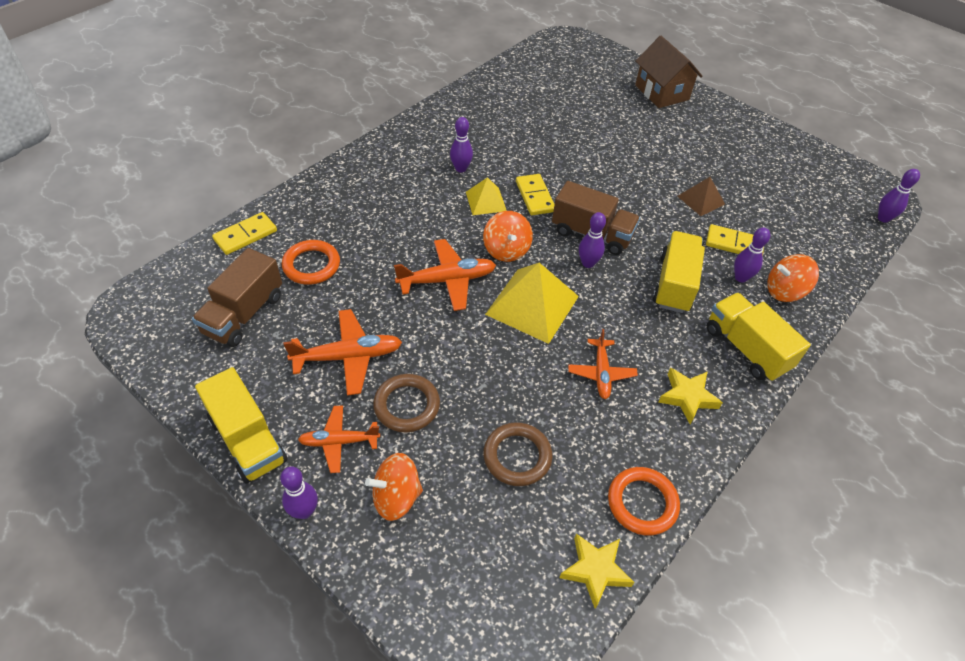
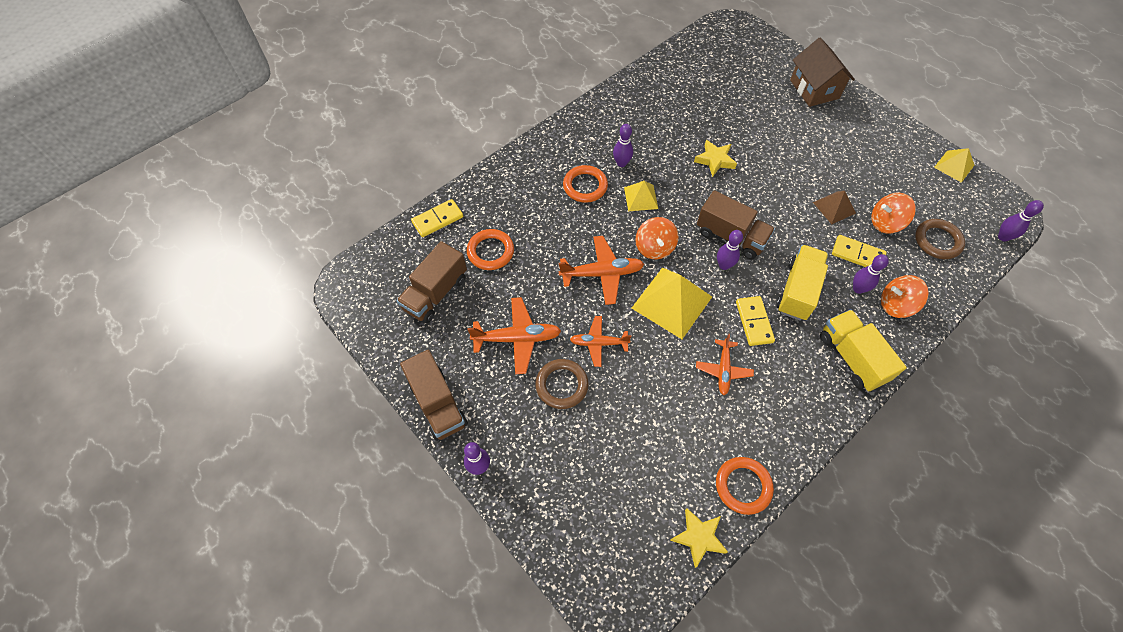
camera: 10 degrees right, 10 degrees up
(248, 440) = (438, 404): yellow truck -> brown truck
(339, 442) = (507, 412): orange plane -> orange plane (598, 343)
(396, 497) = (549, 462): orange spinning top -> orange spinning top (885, 223)
(420, 193) = (585, 186): none -> orange ring
(517, 456) = (646, 437): brown ring -> brown ring (937, 241)
(535, 196) = (684, 195): yellow domino -> yellow domino (754, 322)
(687, 397) = (793, 398): yellow star -> yellow star (715, 160)
(818, 155) = (954, 166): none -> yellow pyramid

